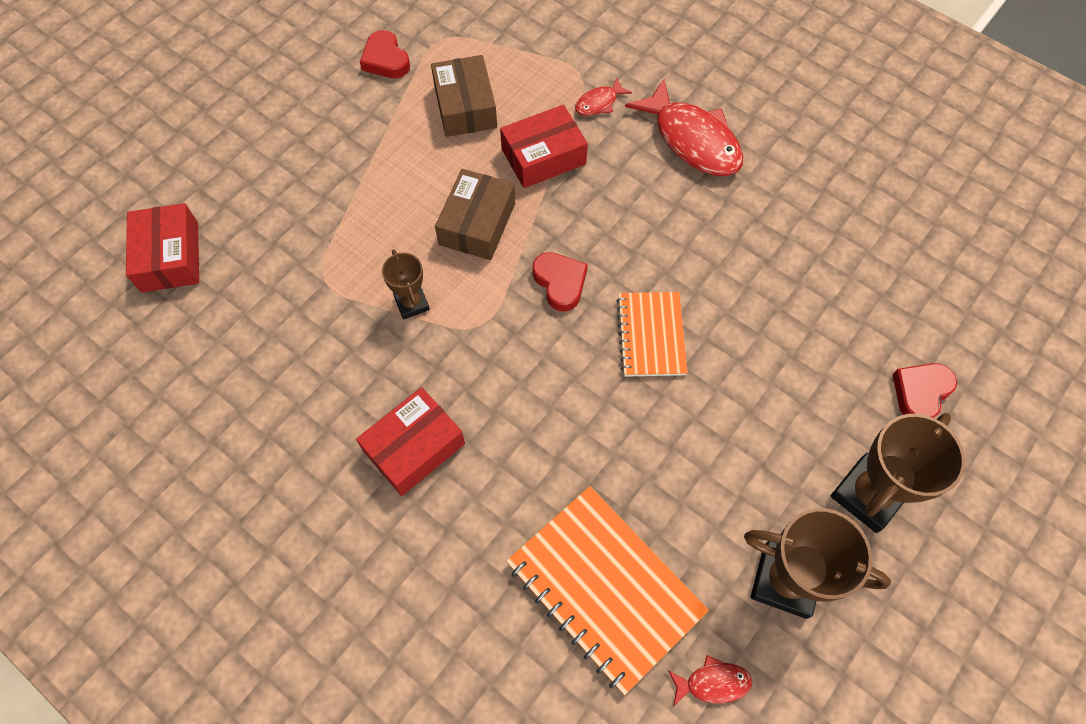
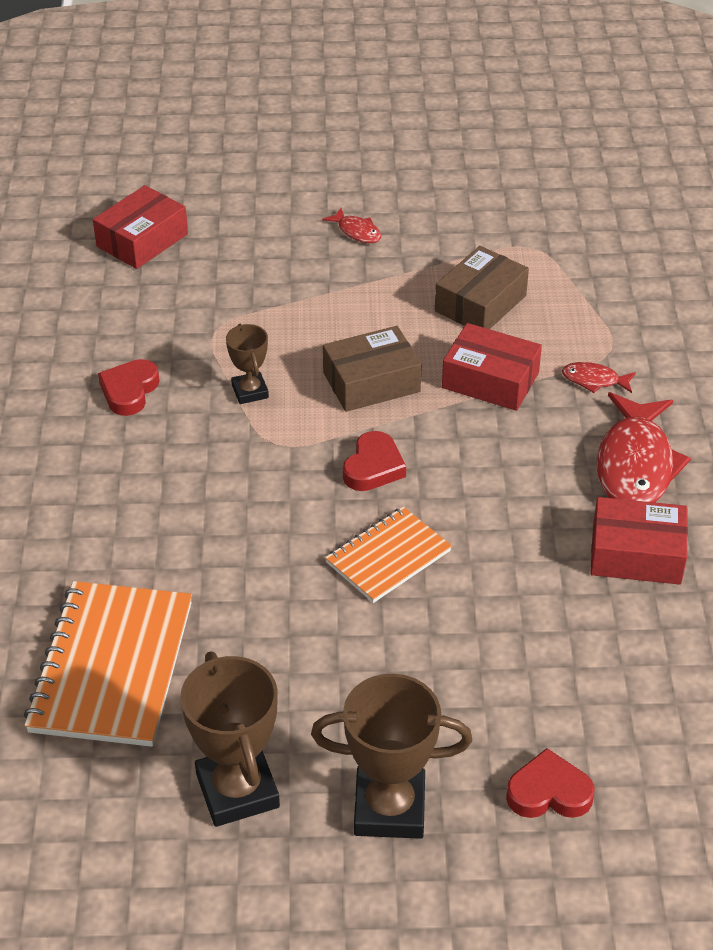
camera: 50 degrees right, 20 degrees down
(386, 60) = (466, 230): red heart -> red heart (129, 391)
(412, 303) = (250, 391): brown trophy -> brown trophy turned 45 degrees counterclockwise
(414, 447) = (121, 473): red box -> red box (636, 554)
(713, 683) = (92, 791): red fish -> red fish (357, 232)

